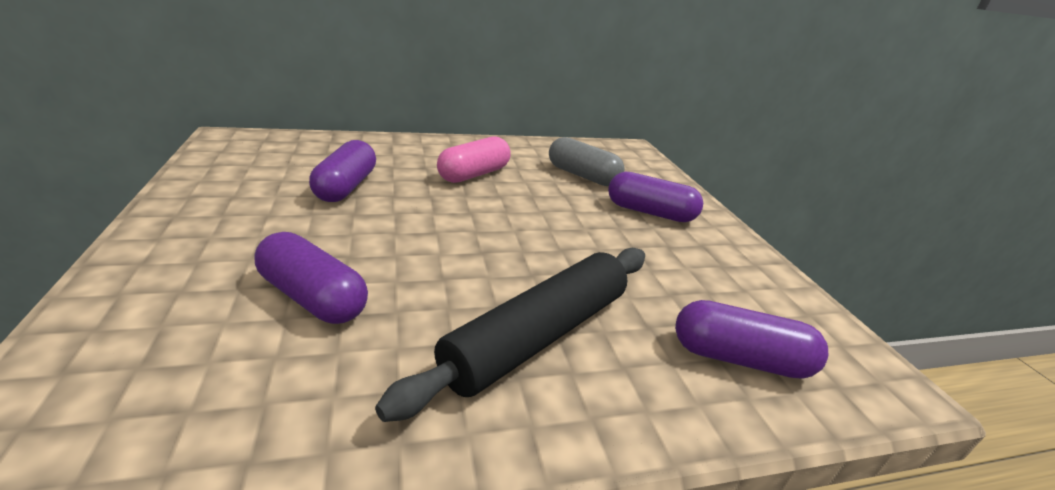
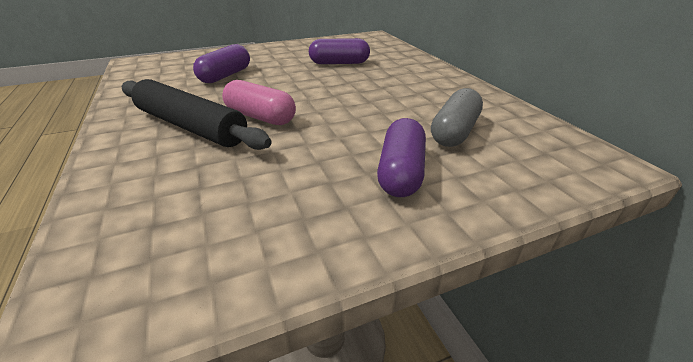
camera: 85 degrees right, 5 degrees up
(474, 174) = (397, 89): pink capsule -> pink capsule (260, 117)
(739, 358) = (148, 209): purple capsule -> none

